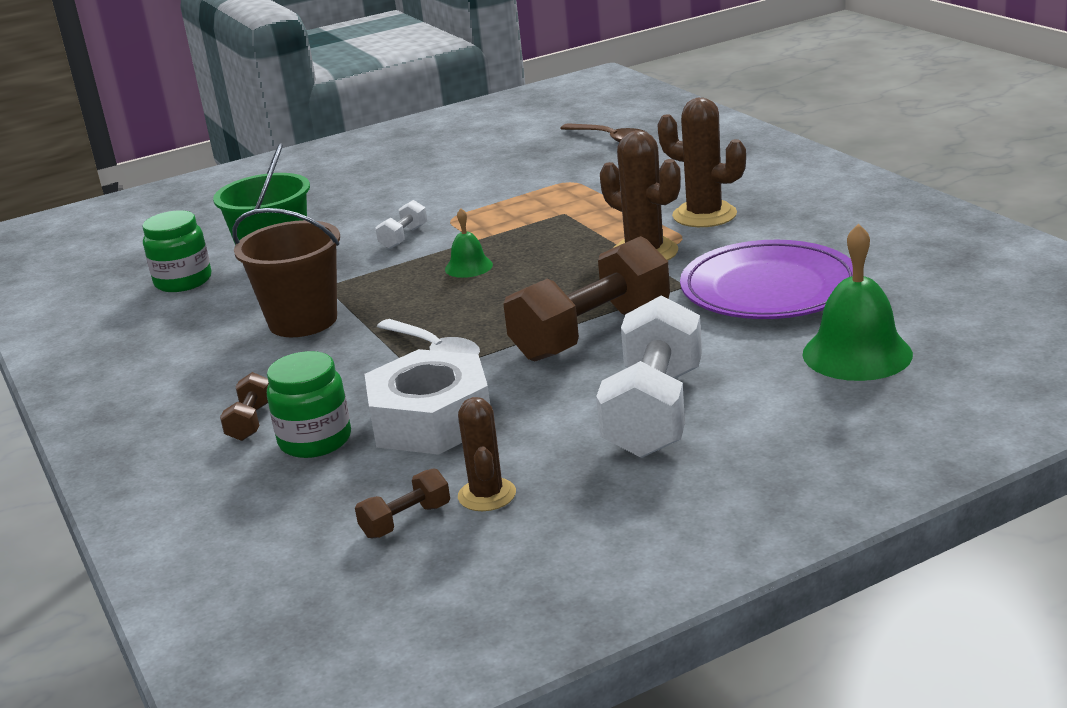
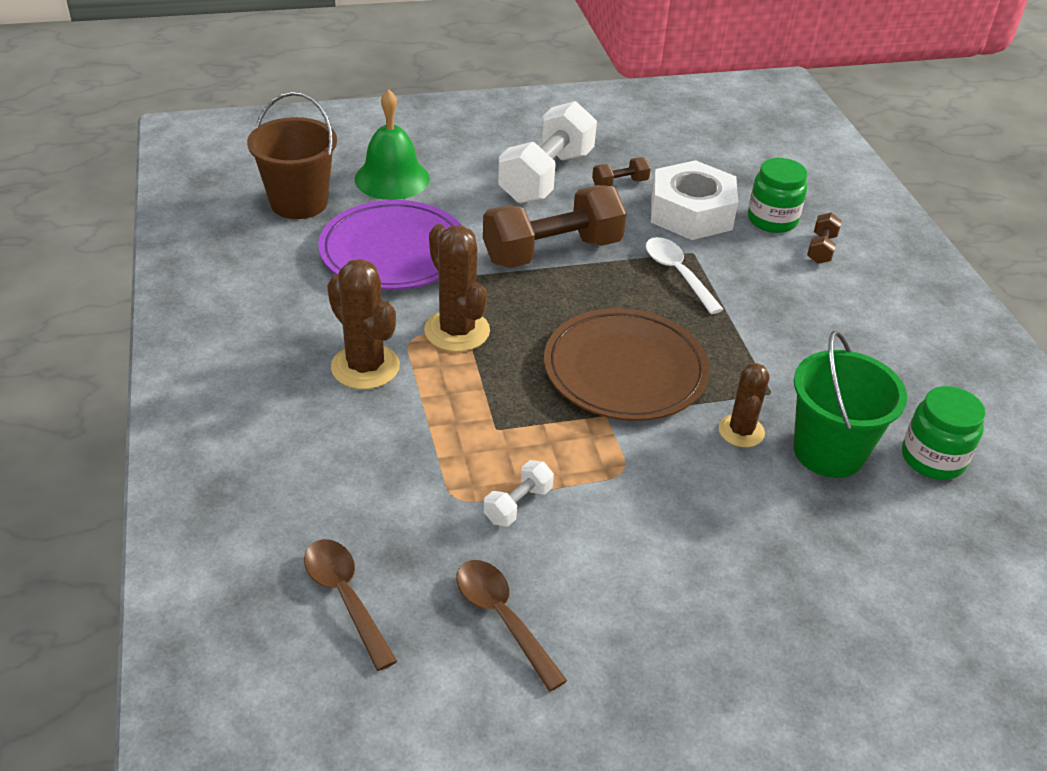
camera: 170 degrees left, 15 degrees up
(303, 321) = (791, 346): brown bucket -> brown bucket (299, 202)
(403, 237) = (683, 450): white dumbbell -> white dumbbell (518, 504)
(406, 521) = (716, 154): brown dumbbell -> brown dumbbell (620, 184)
(468, 267) = (625, 370): green bell -> brown plate
(487, 495) = (667, 155): brown cactus -> brown cactus (741, 431)
(507, 154) = (502, 618): none -> brown spoon

